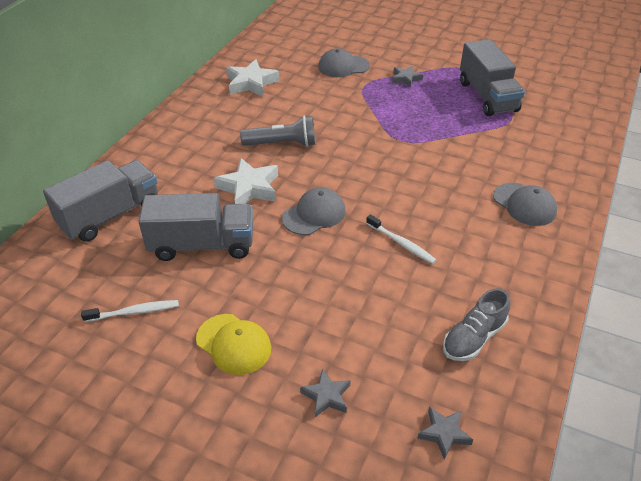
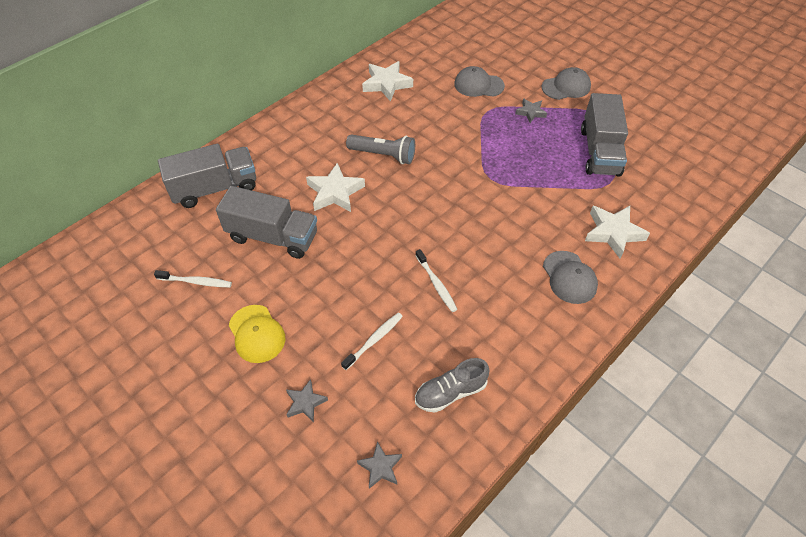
camera: 20 degrees right, 10 degrees up
(314, 214) = (376, 234): grey cap -> grey cap (566, 87)
(367, 312) = (374, 340): none -> white toothbrush
(540, 158) = (613, 233): none -> white star

